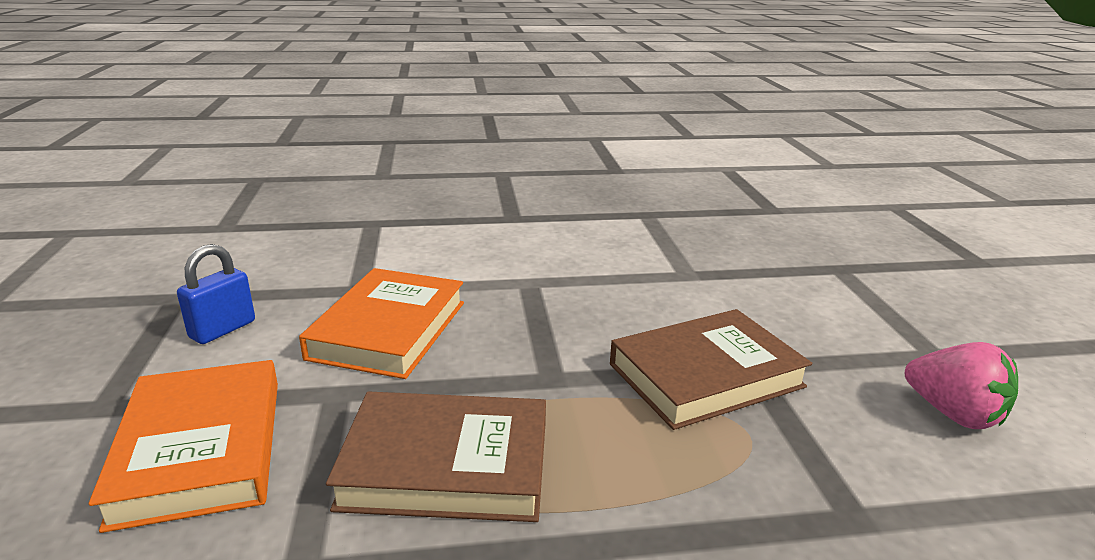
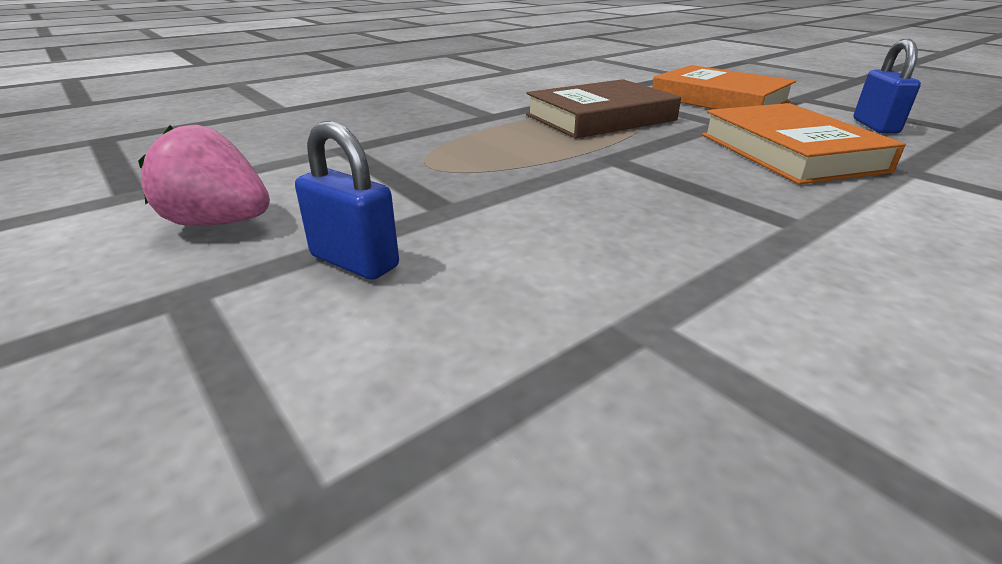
camera: 150 degrees right, 5 degrees up
(706, 375) = (489, 190): brown book -> none
(829, 344) = (354, 261): none -> blue padlock

